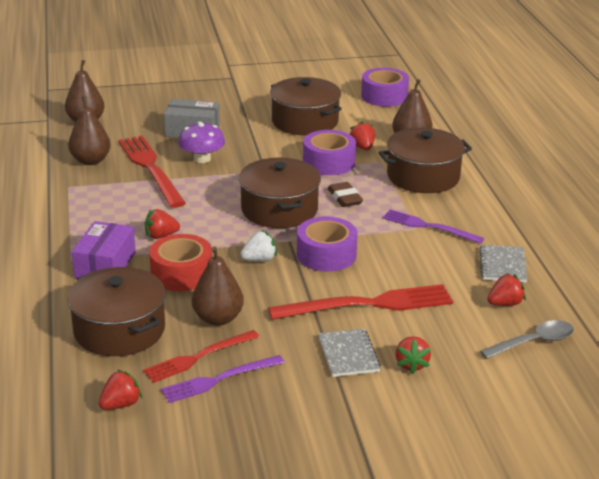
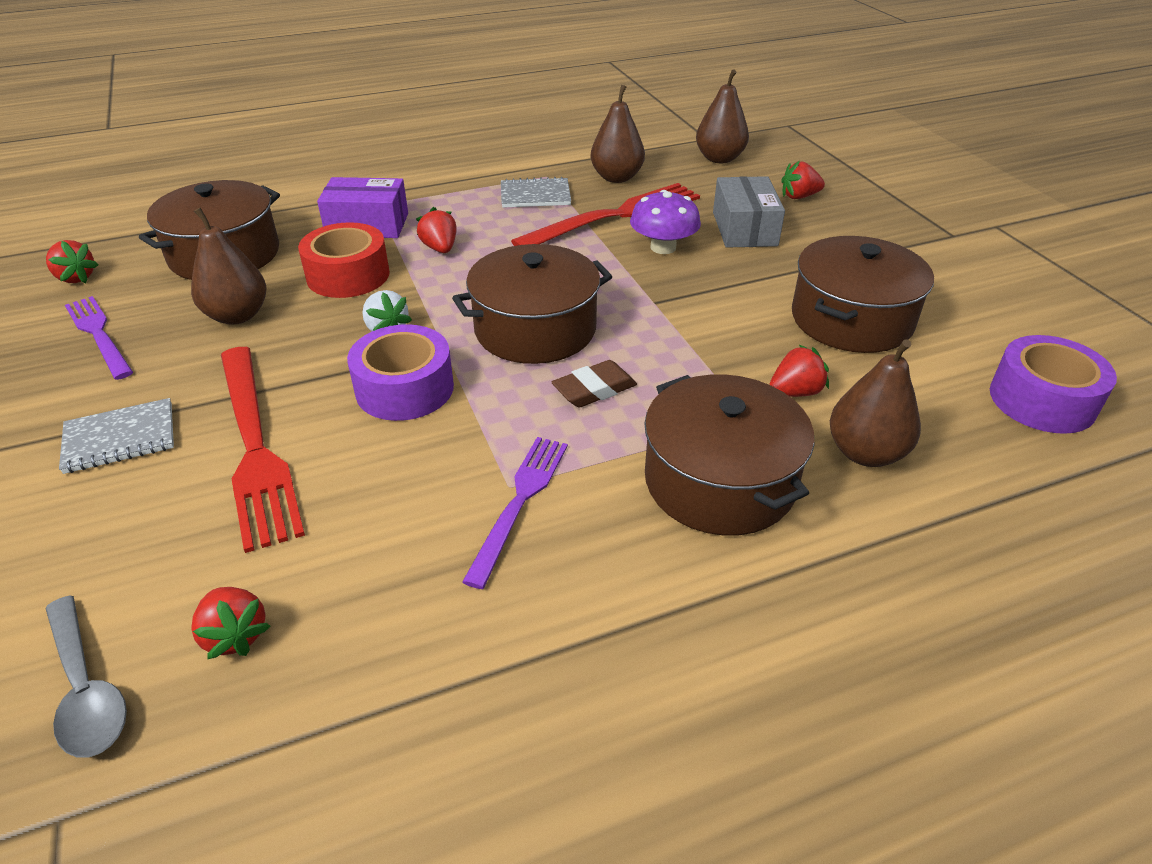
camera: 80 degrees right, 10 degrees up
(198, 357) = (152, 313): red fork -> none
(329, 162) = (715, 360): purple tape -> none
(411, 364) = (71, 510): red strawberry -> red strawberry (799, 196)
(503, 265) = (382, 627): grey notebook -> grey notebook (535, 195)

